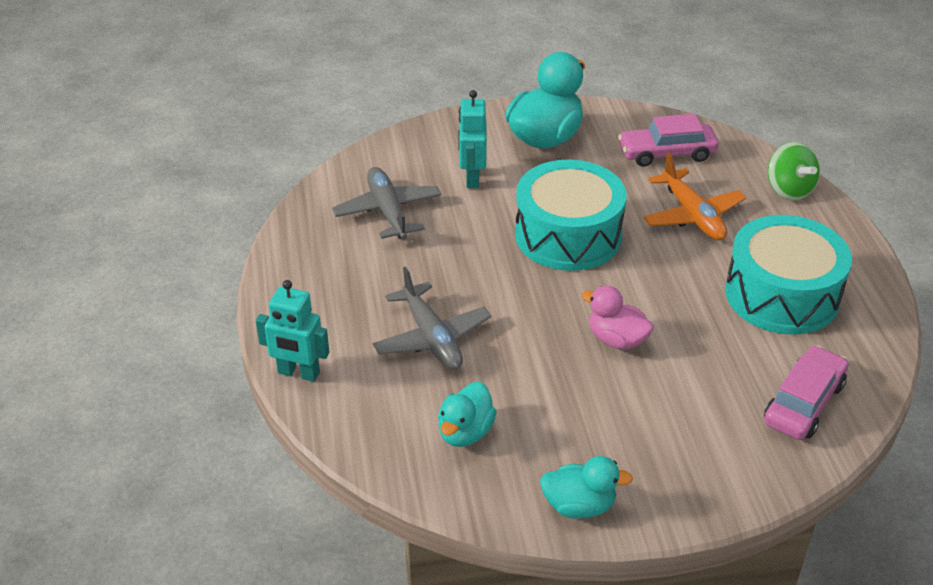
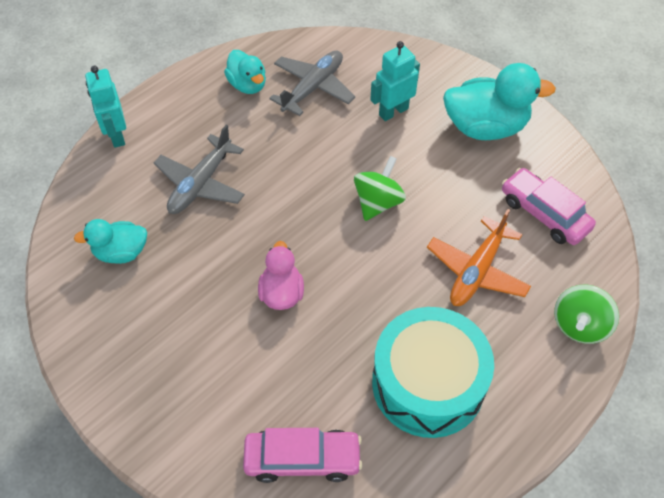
camera: 55 degrees right, 15 degrees up
(568, 235) = (378, 202): turquoise drum -> green spinning top
(579, 506) = (92, 356): turquoise duck -> turquoise duck (247, 85)

